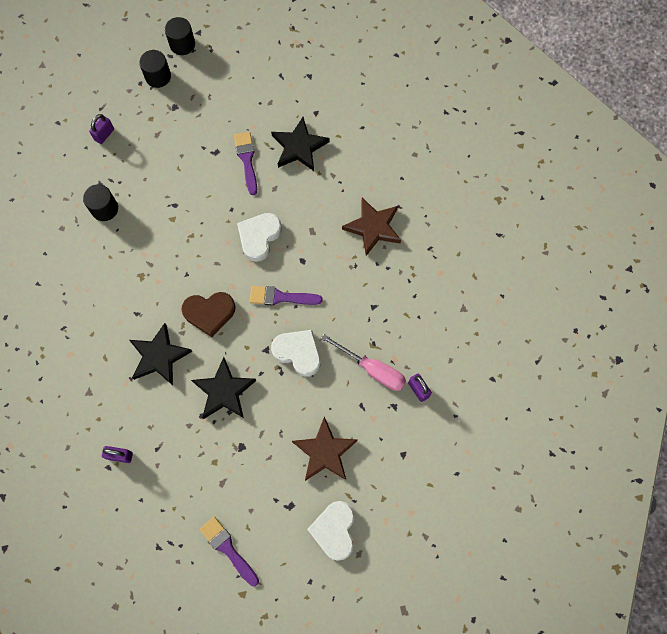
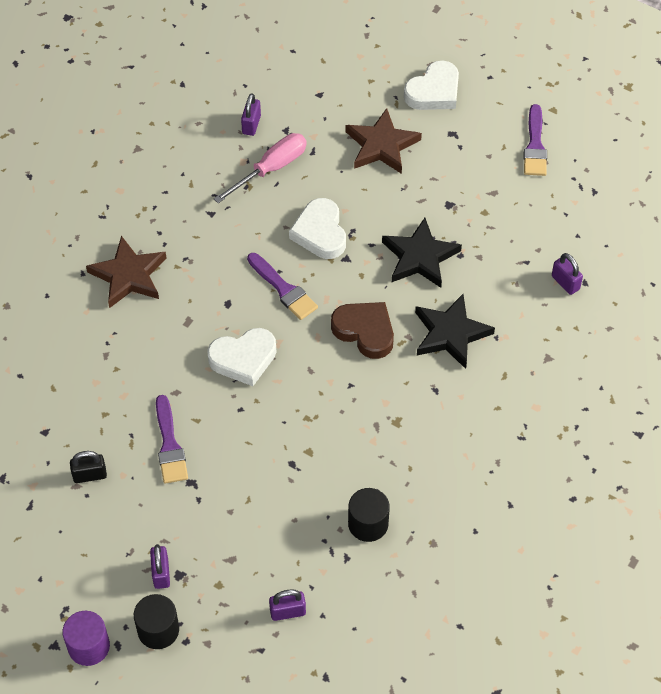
camera: 135 degrees left, 15 degrees down
(182, 44) = (89, 646): black cylinder -> purple cylinder
(183, 100) = (161, 573): none -> purple padlock
(247, 160) = (169, 445): purple brush -> purple brush turned 45 degrees counterclockwise
(269, 112) = (90, 475): none -> black padlock
(299, 147) = (104, 411): black star -> none
(372, 369) = (271, 169): pink screwdriver -> pink screwdriver turned 60 degrees clockwise

